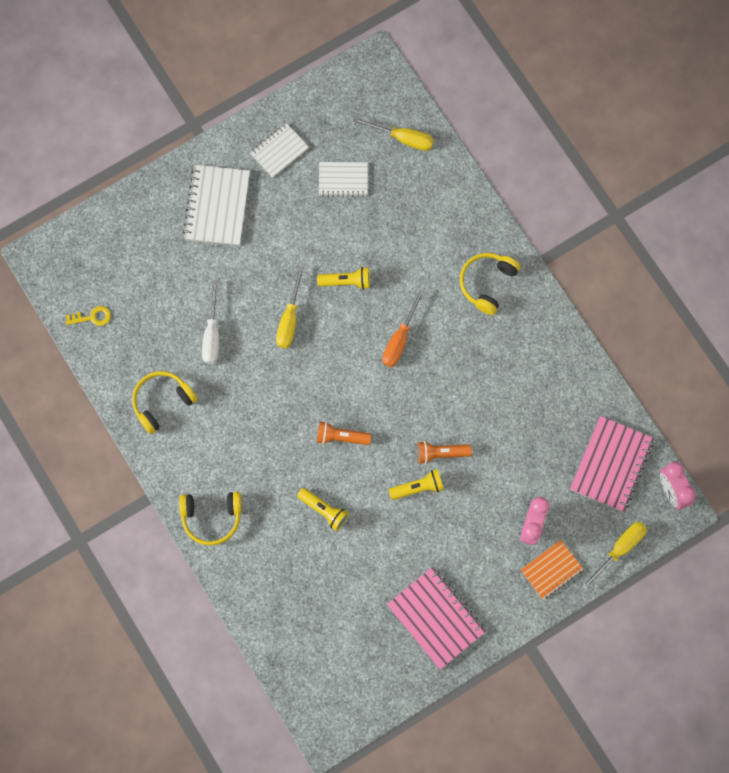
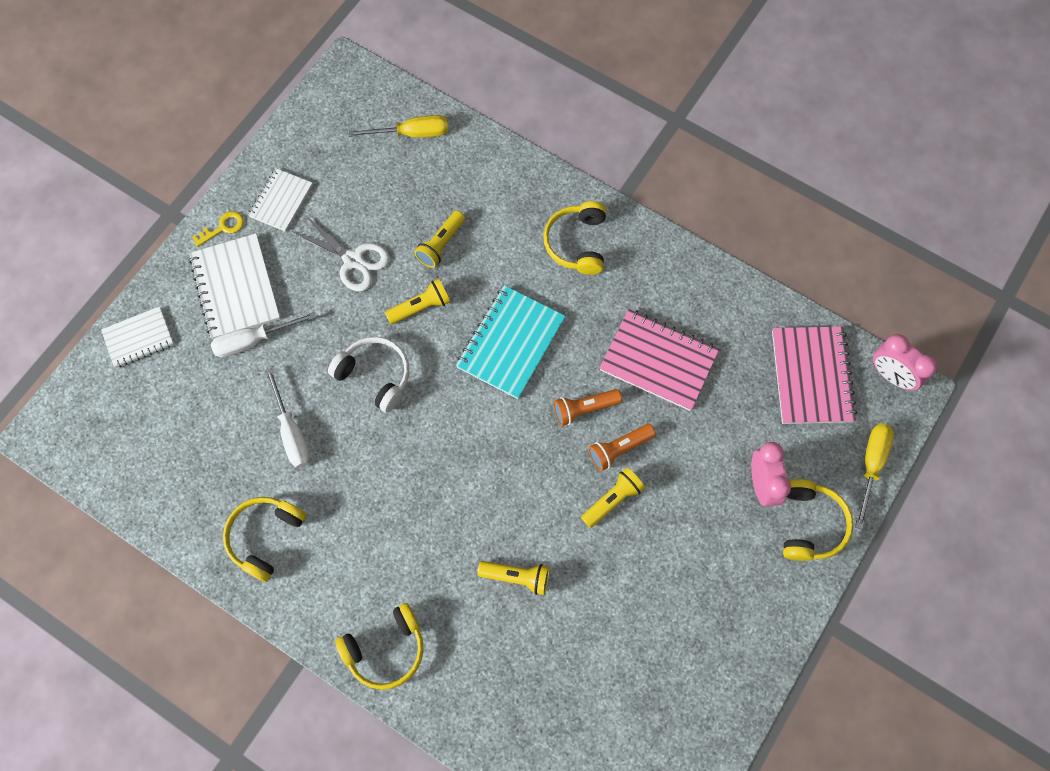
camera: 25 degrees left, 5 degrees down
(92, 317) = (138, 475): yellow key -> yellow key (223, 227)
(213, 253) = (253, 340): none -> white screwdriver
(289, 319) = (375, 375): yellow screwdriver -> white headphones
(313, 222) = (353, 260): none -> white scissors
(341, 437) = (496, 482): orange flashlight -> orange flashlight (584, 409)
(343, 180) = (366, 202): white notebook -> white notebook (138, 338)
(383, 239) = (441, 244): none -> yellow flashlight
(400, 339) = (511, 343): orange screwdriver -> turquoise notebook
(436, 618) = (709, 644): pink notebook -> pink notebook (658, 361)
(551, 570) = (810, 524): orange notebook -> yellow headphones

